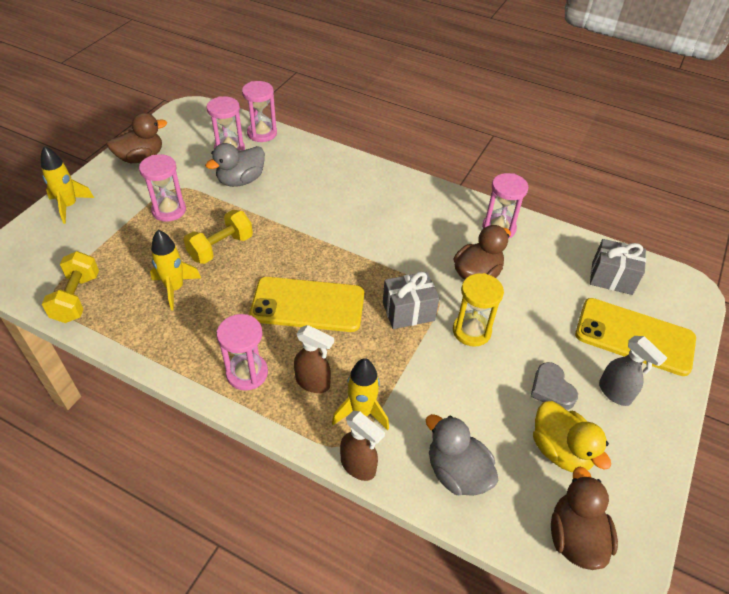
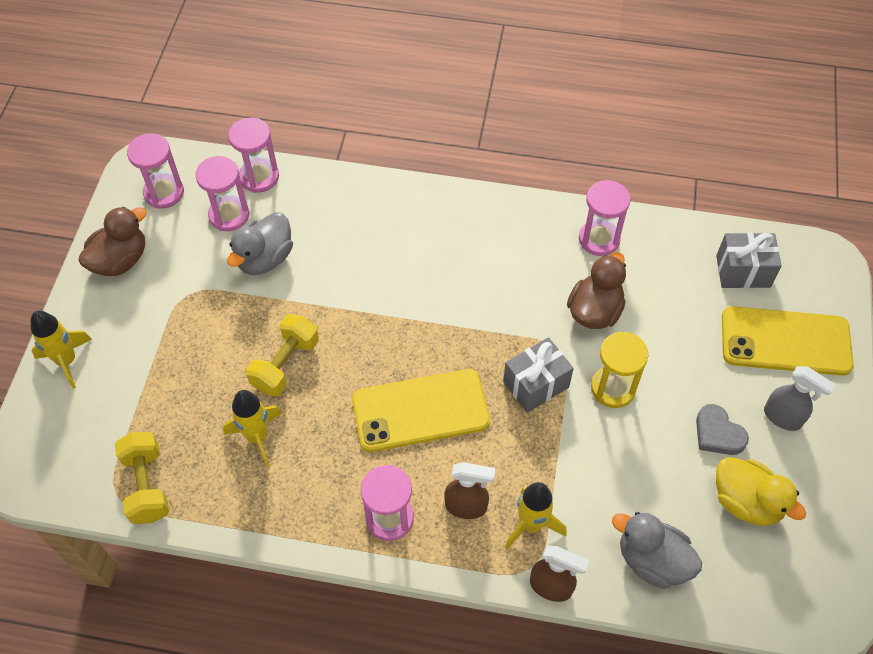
camera: 15 degrees left, 10 degrees up
(169, 210) = (196, 330): pink hourglass -> pink hourglass (164, 193)
(575, 537) = (785, 591): brown duck -> none

